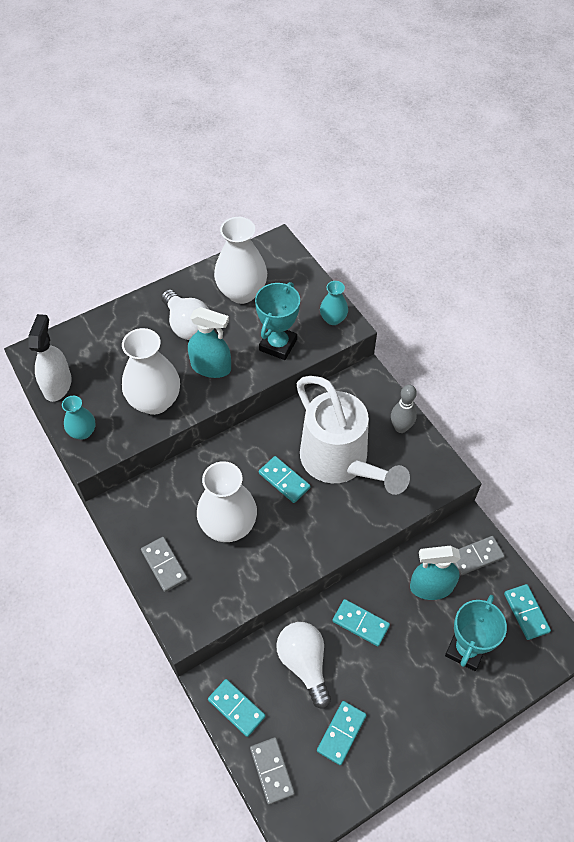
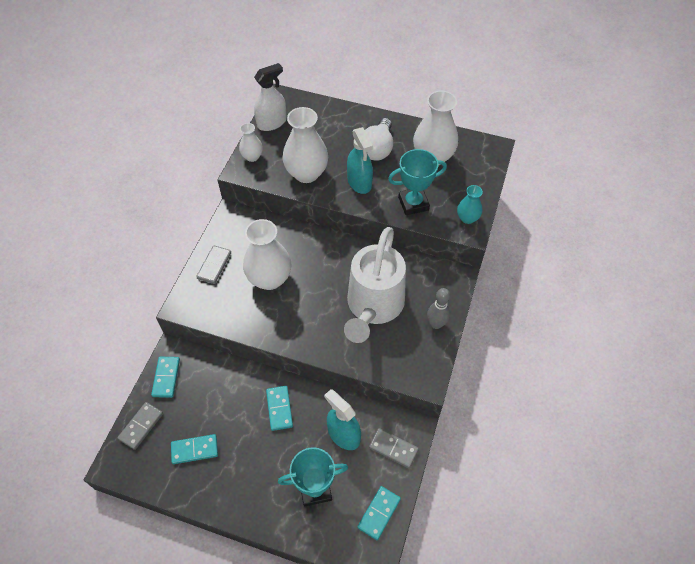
camera: 50 degrees right, 0 degrees up
(83, 432) = (252, 157): turquoise vase -> white vase
(284, 480) = (329, 285): turquoise domino -> none
(304, 663) = (224, 395): white light bulb -> none

